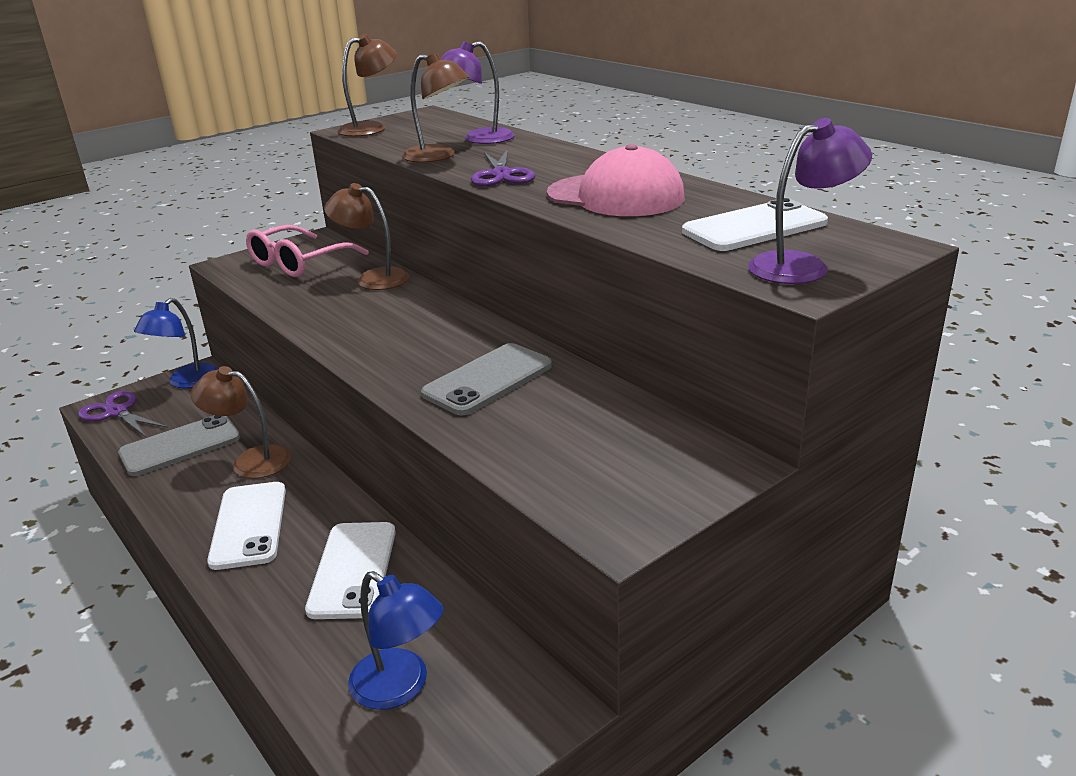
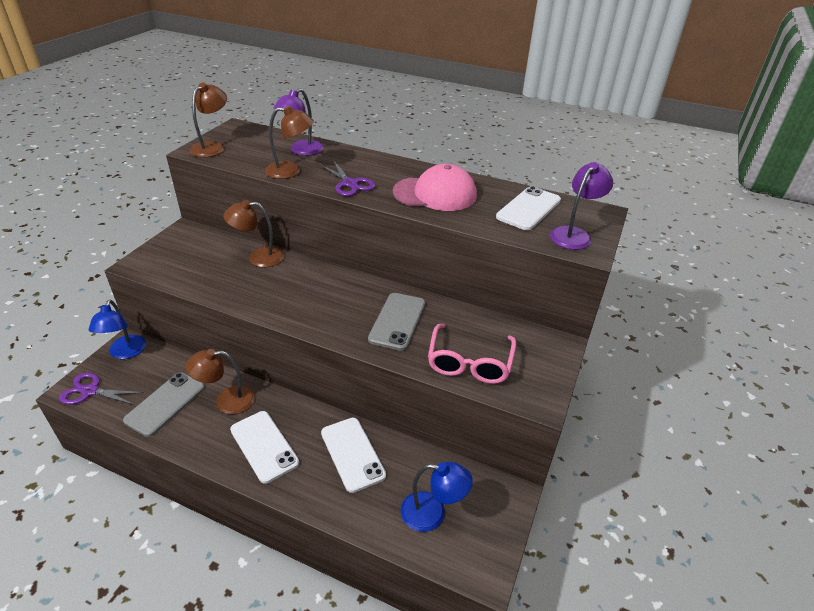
camera: 30 degrees left, 10 degrees up
(298, 263) = (192, 253): pink glasses -> pink glasses (469, 363)

